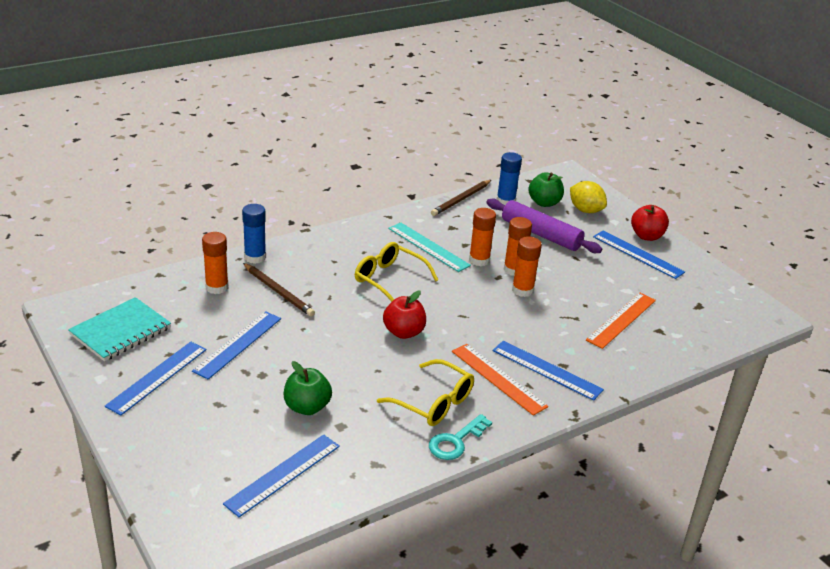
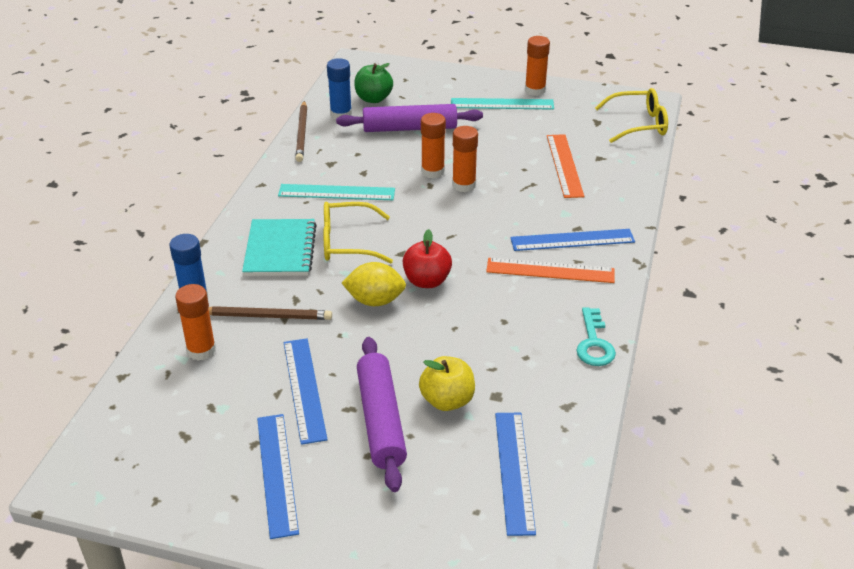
camera: 40 degrees left, 5 degrees up
(121, 331) = (171, 458): turquoise notebook -> turquoise notebook (280, 250)
(252, 390) = (381, 420): none -> purple rolling pin
(307, 407) = (447, 400): green apple -> yellow apple
(433, 402) = (534, 324): yellow glasses -> yellow glasses (638, 124)
(479, 260) = (394, 179): orange glue stick -> orange glue stick (535, 90)
(585, 210) = (414, 88): yellow lemon -> yellow lemon (375, 301)
(638, 254) = (502, 104): blue ruler -> turquoise ruler
(646, 236) = (487, 85): red apple -> none

